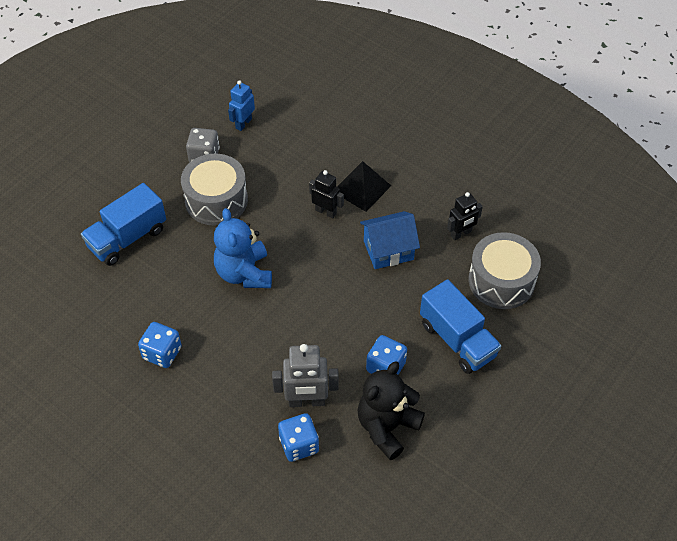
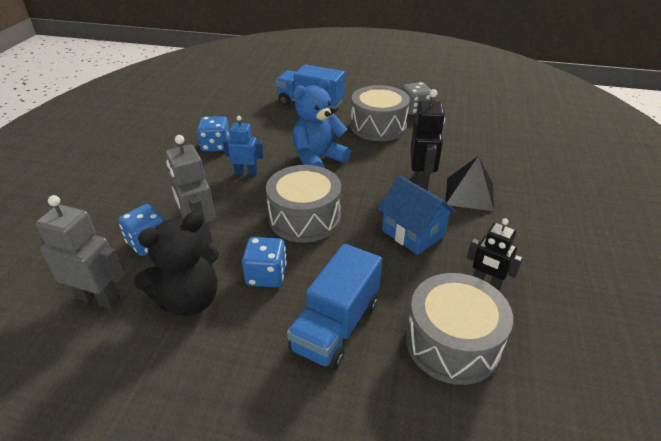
camera: 65 degrees right, 15 degrees down
(243, 123) = (465, 116): blue robot -> blue robot (246, 173)
(326, 212) = (421, 181): black robot -> black robot, size x1.51
(329, 316) = (305, 218): none -> grey drum
(353, 492) = (99, 298): none -> grey robot
(387, 427) = (189, 300): black teddy bear -> black teddy bear turned 135 degrees clockwise

